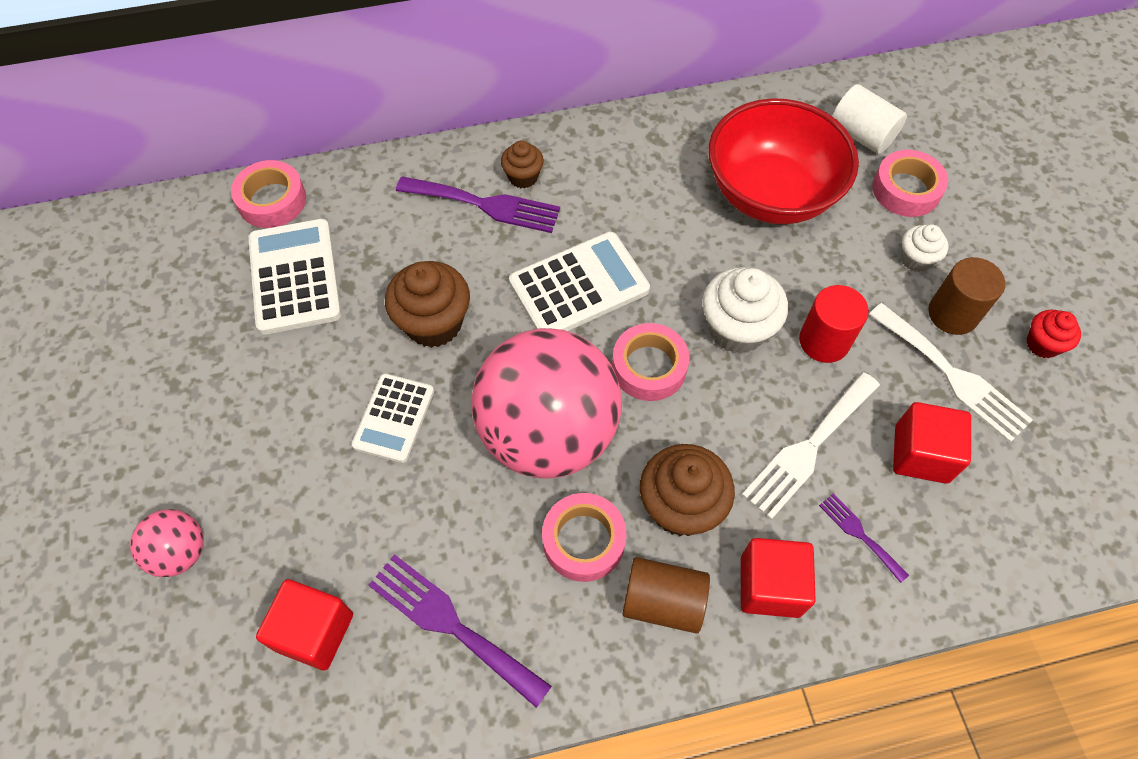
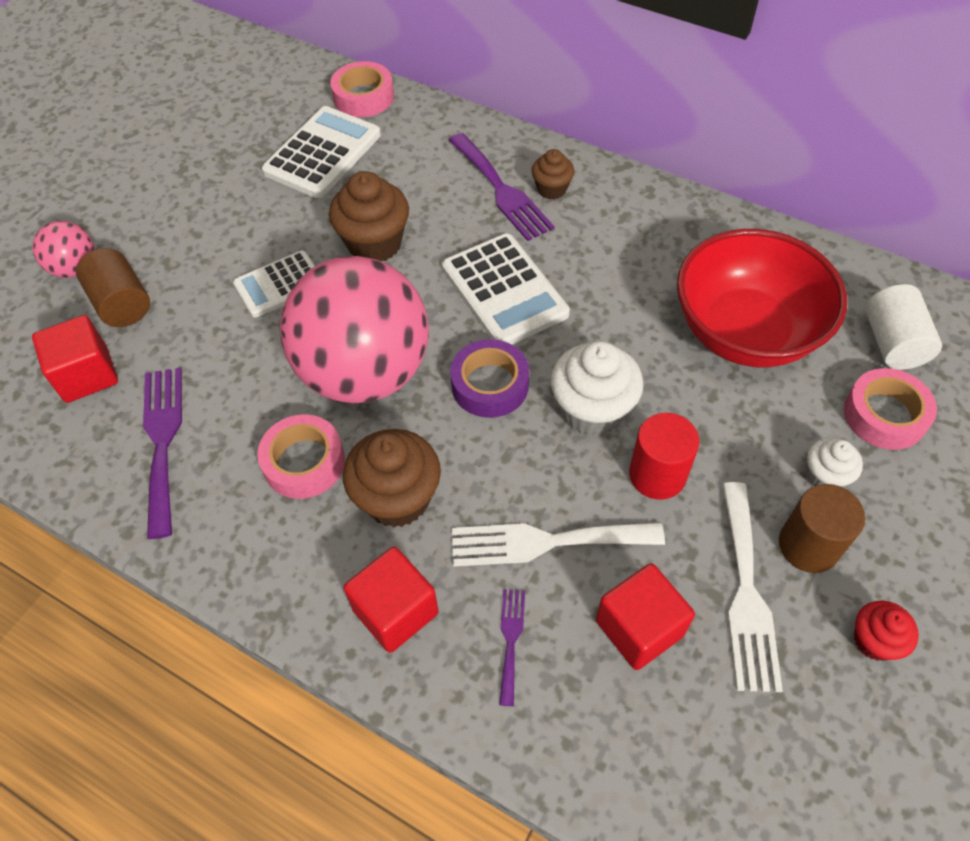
camera: 45 degrees right, 5 degrees down
(579, 286) = (504, 291): white calculator -> white calculator turned 45 degrees clockwise
(649, 367) = (490, 385): pink tape -> purple tape
(663, 602) = (307, 550): brown cylinder -> brown cylinder (122, 304)

